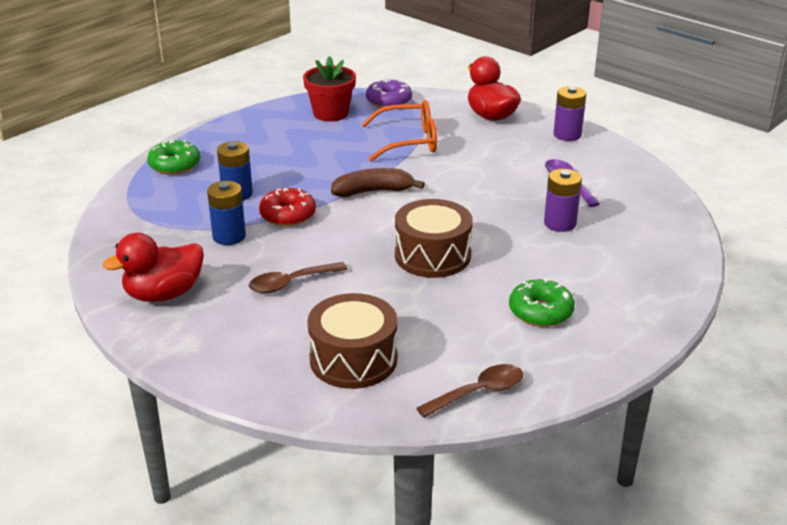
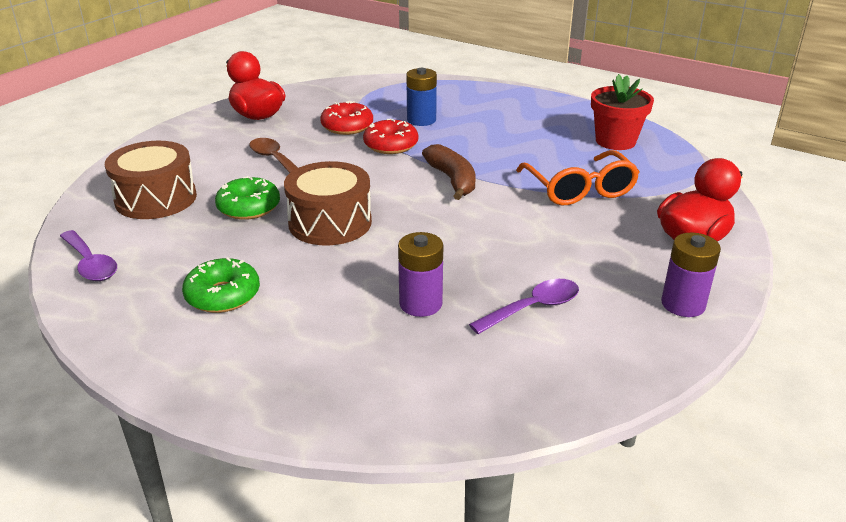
camera: 80 degrees right, 0 degrees up
(174, 165) = (462, 90): green donut -> green donut (249, 207)
(229, 236) = (347, 126): blue battery -> red donut
(389, 101) = (676, 169): purple donut -> none
(479, 392) = (90, 264): brown spoon -> purple spoon

